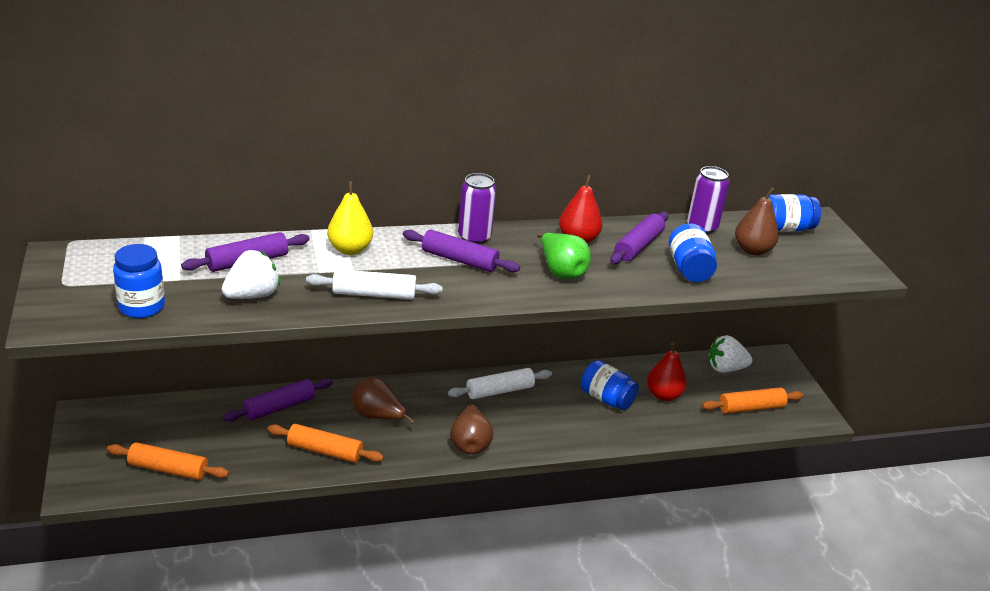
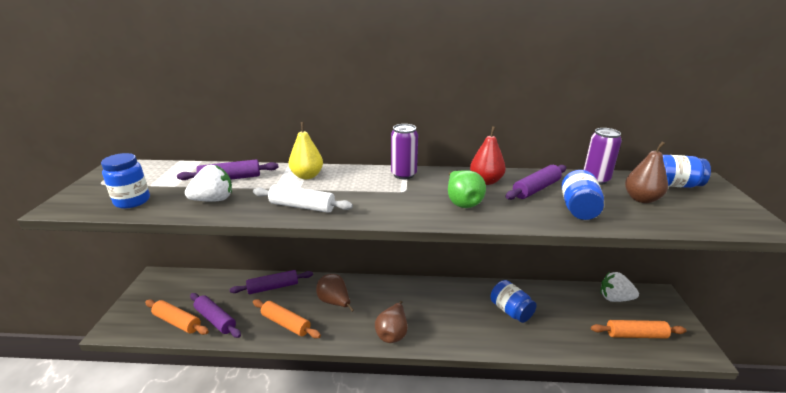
camera: 20 degrees right, 5 degrees down
(459, 260) = (383, 188): purple rolling pin -> purple rolling pin (215, 319)
(500, 391) = (429, 294): white rolling pin -> none
(663, 395) = (559, 314): red pear -> none

